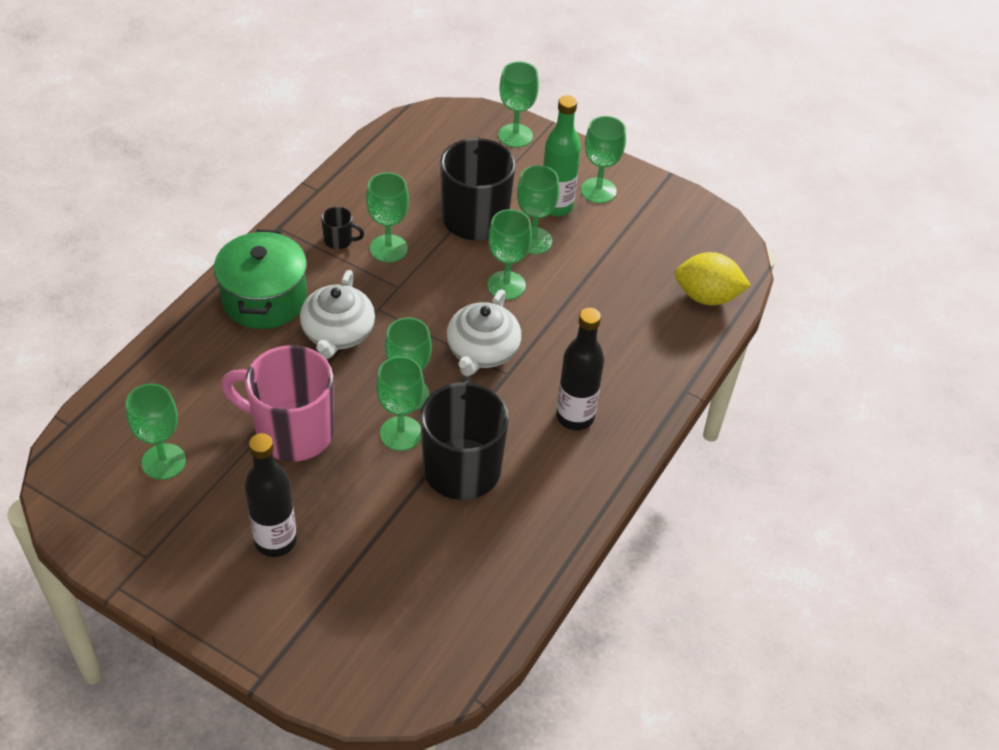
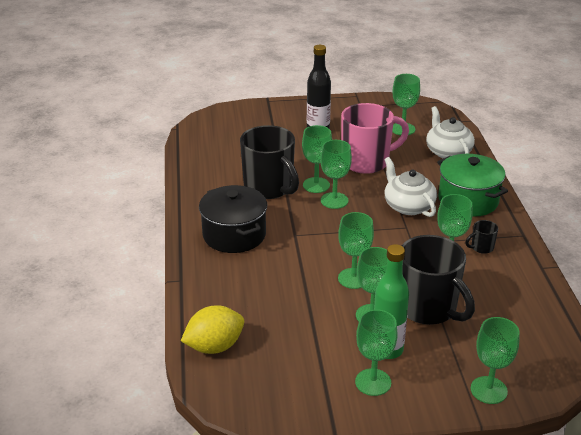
camera: 145 degrees right, 15 degrees down
(482, 351) = (322, 238): white teapot -> white teapot (448, 152)
(575, 417) = (234, 235): black bottle -> black pot

